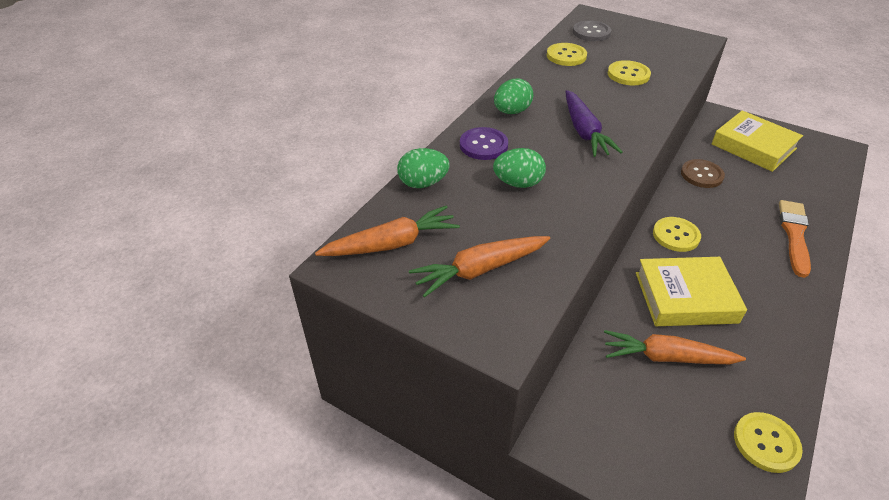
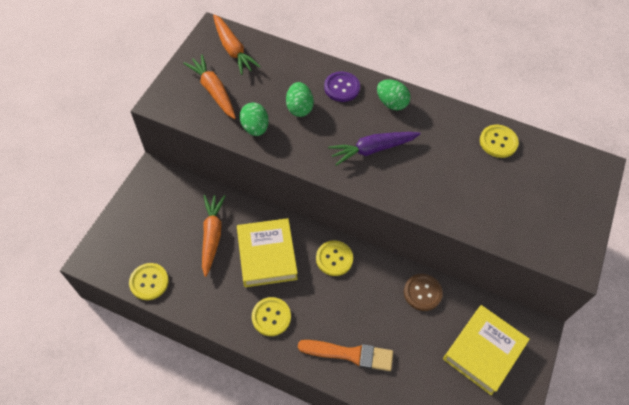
camera: 80 degrees right, 15 degrees up
(423, 183) = (292, 58): green egg -> green egg (255, 128)
(591, 32) = (556, 164): grey button -> none
(628, 74) = (477, 189): yellow button -> yellow button (271, 317)

